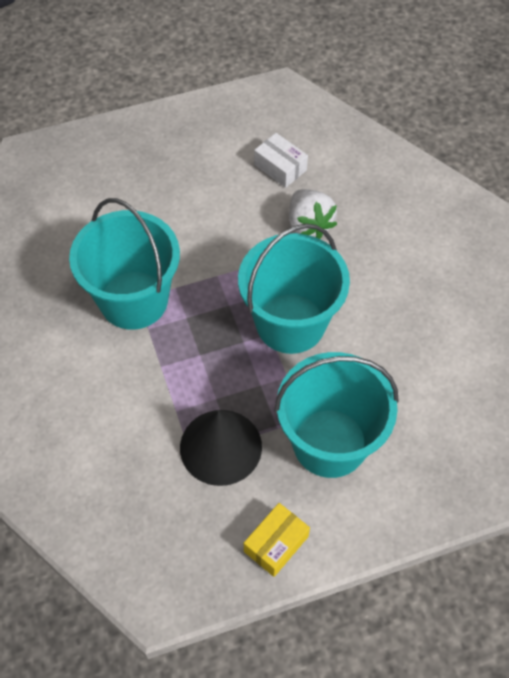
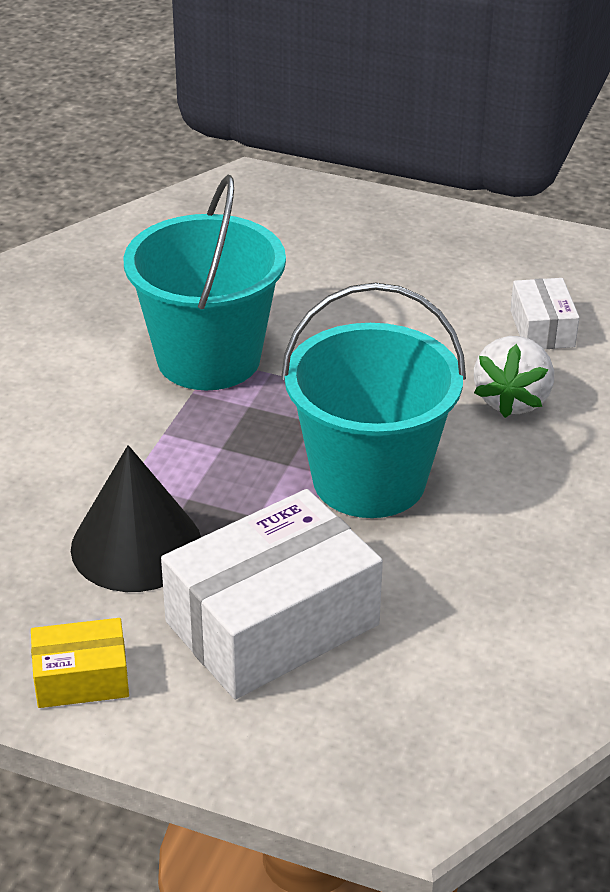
camera: 40 degrees right, 20 degrees down
(330, 443) = (272, 623): turquoise bucket -> white box

